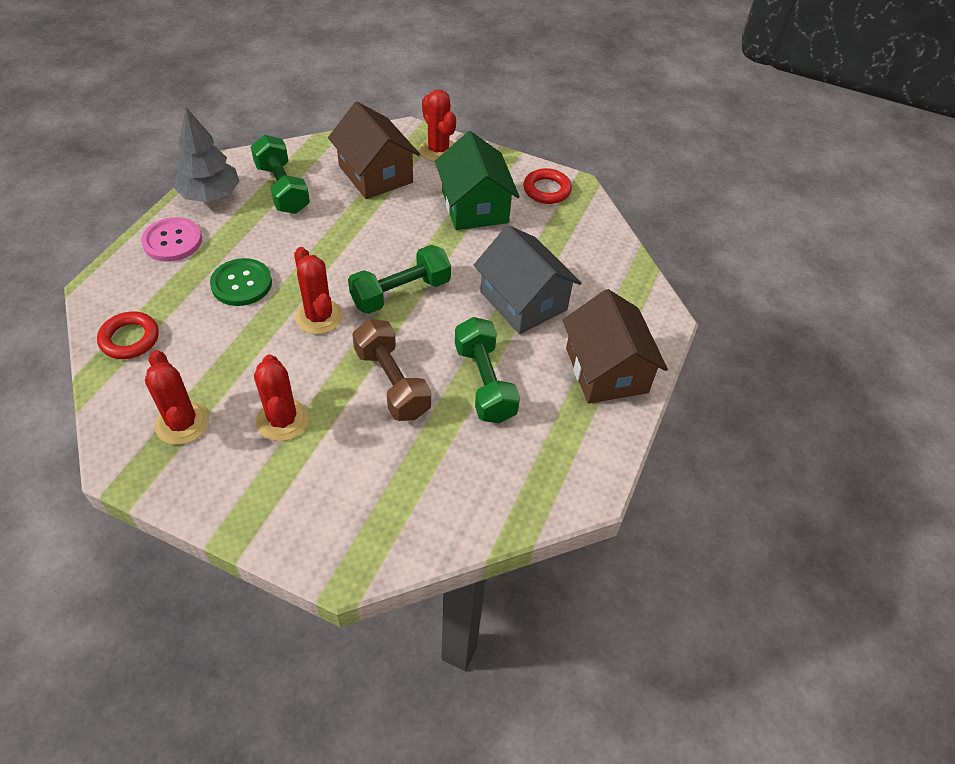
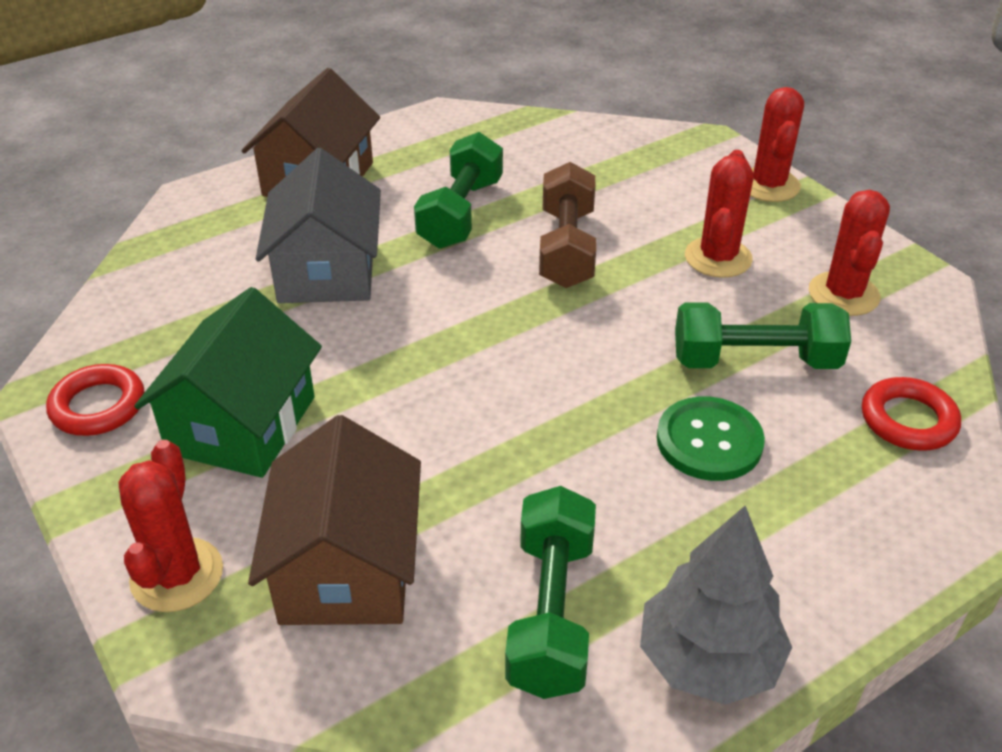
camera: 145 degrees left, 10 degrees down
(172, 241) = (813, 574): pink button -> none
(319, 317) = (613, 350): red cactus -> red cactus (768, 185)
(401, 293) = (476, 338): green dumbbell -> green dumbbell (755, 361)

